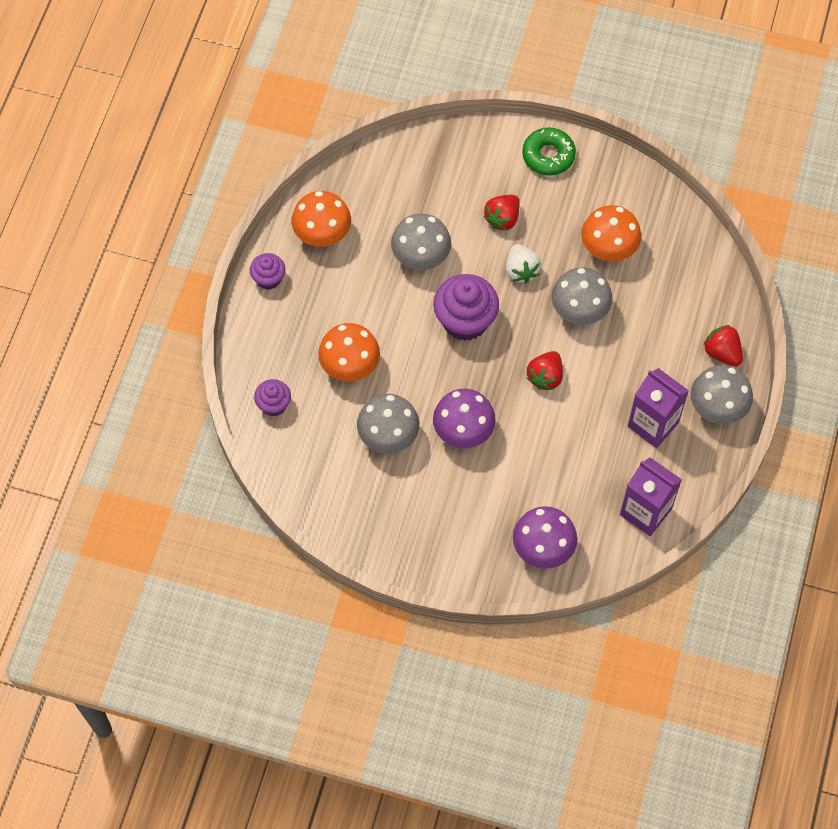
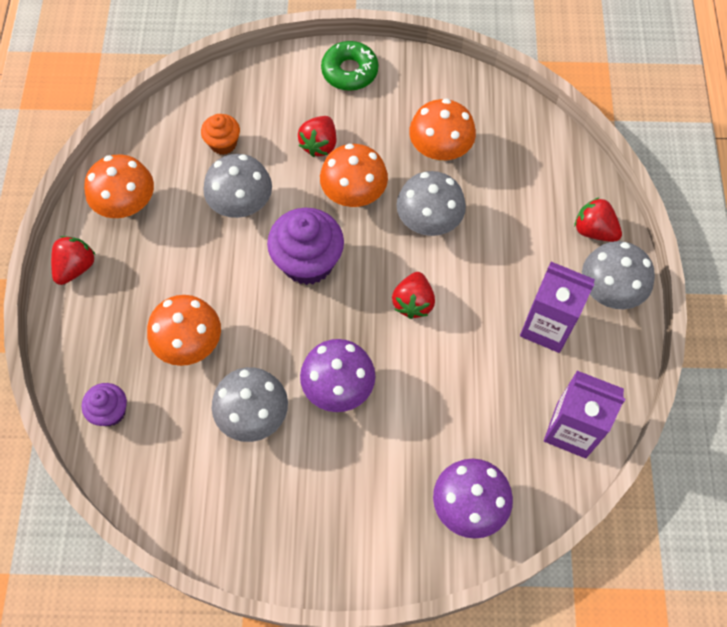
camera: 15 degrees left, 0 degrees up
(268, 279) = (76, 267): purple cupcake -> red strawberry
(418, 198) = (223, 143): none -> orange cupcake
(521, 270) = (354, 194): white strawberry -> orange mushroom

